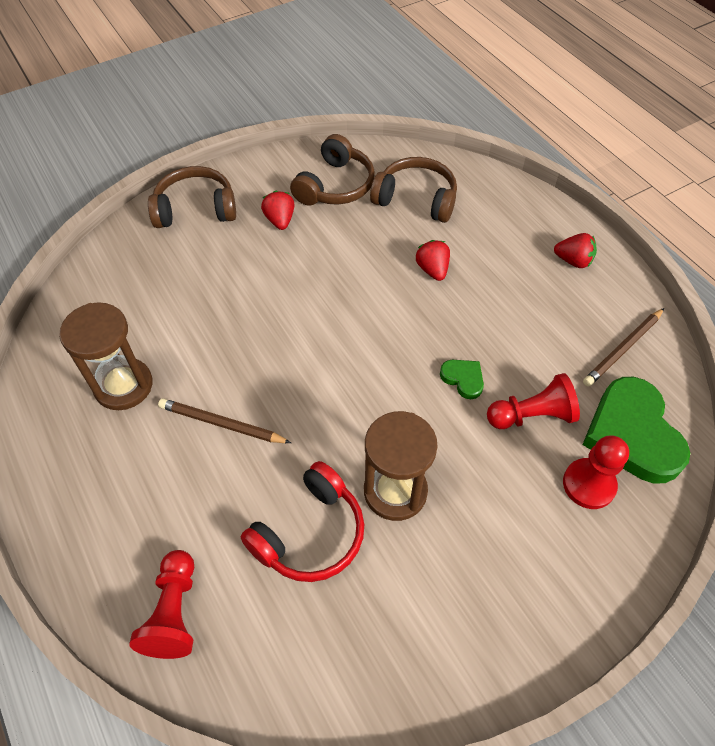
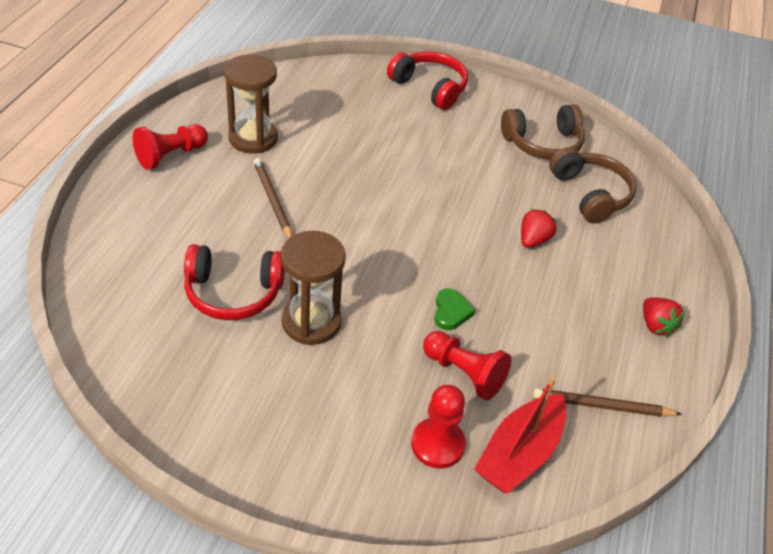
camera: 45 degrees right, 10 degrees down
(174, 612) = (118, 256): red pawn -> red pawn (171, 155)
(195, 209) = (430, 88): brown headphones -> red headphones
(280, 220) = (473, 133): red strawberry -> none
(632, 434) = (519, 453): green heart -> red boat

